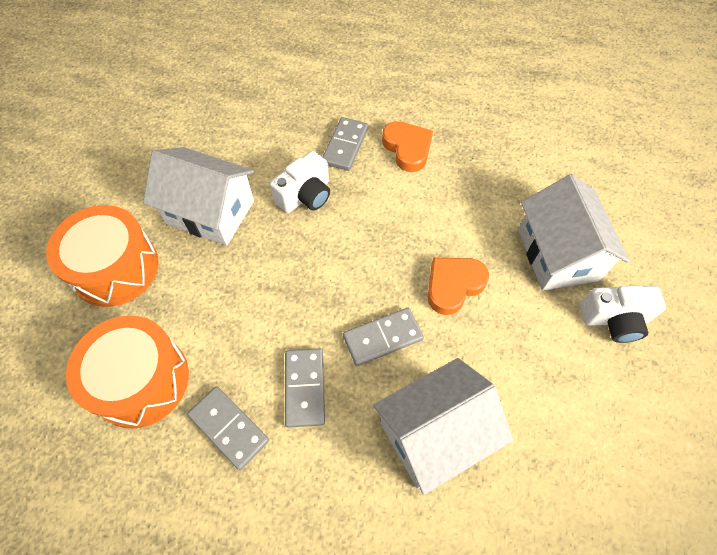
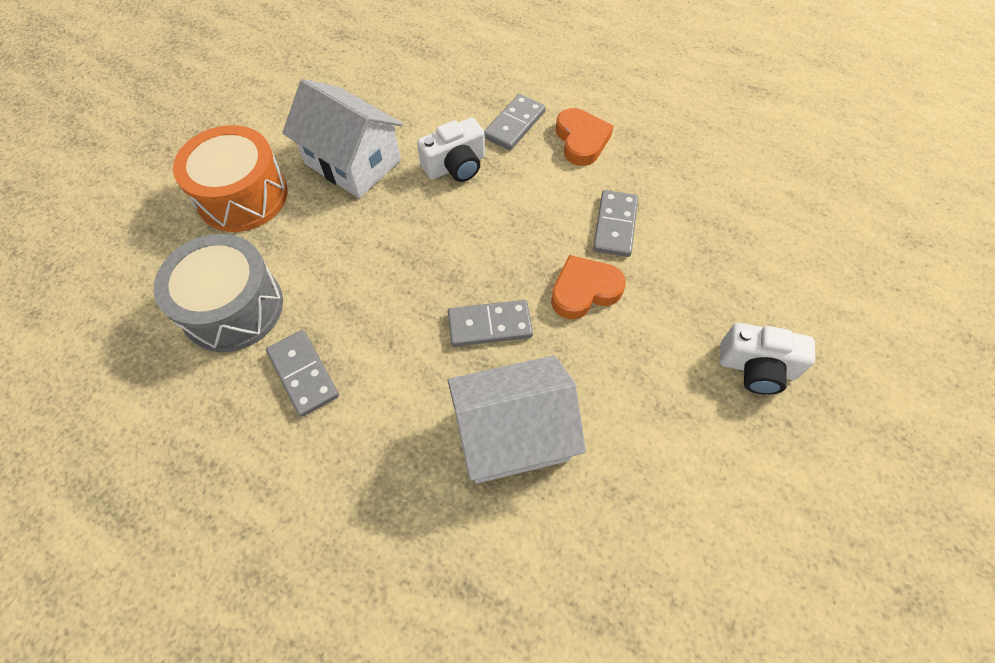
camera: 15 degrees right, 0 degrees up
(141, 380) = (233, 308): orange drum -> grey drum
(305, 388) = (392, 355): grey domino -> grey domino (615, 225)
(557, 254) = (713, 284): white house -> none

